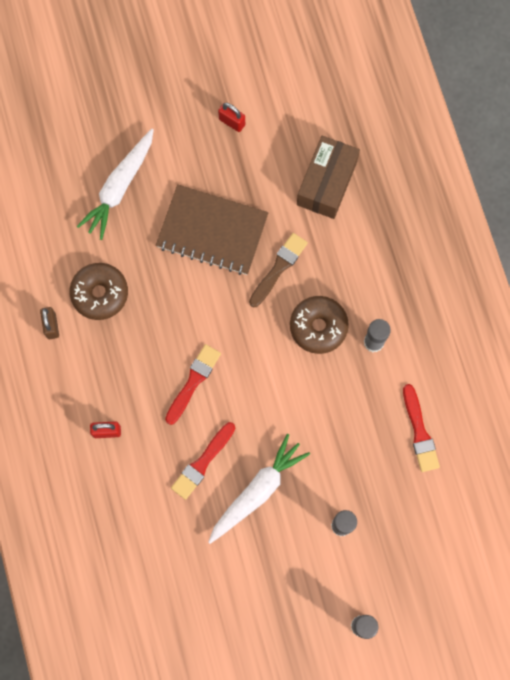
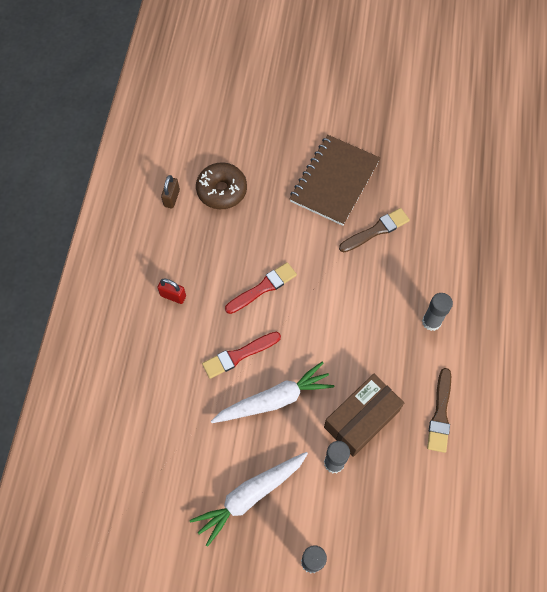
camera: 25 degrees right, 10 degrees down
(119, 187) = (276, 121): white carrot -> white carrot (250, 496)
(212, 231) = (334, 181): brown notebook -> brown notebook turned 75 degrees clockwise
(232, 122) = (388, 110): red padlock -> none
(318, 327) = (388, 289): brown donut -> none
(327, 183) = (446, 183): brown box -> brown box (361, 419)
(419, 432) = (440, 414): red brush -> brown brush

